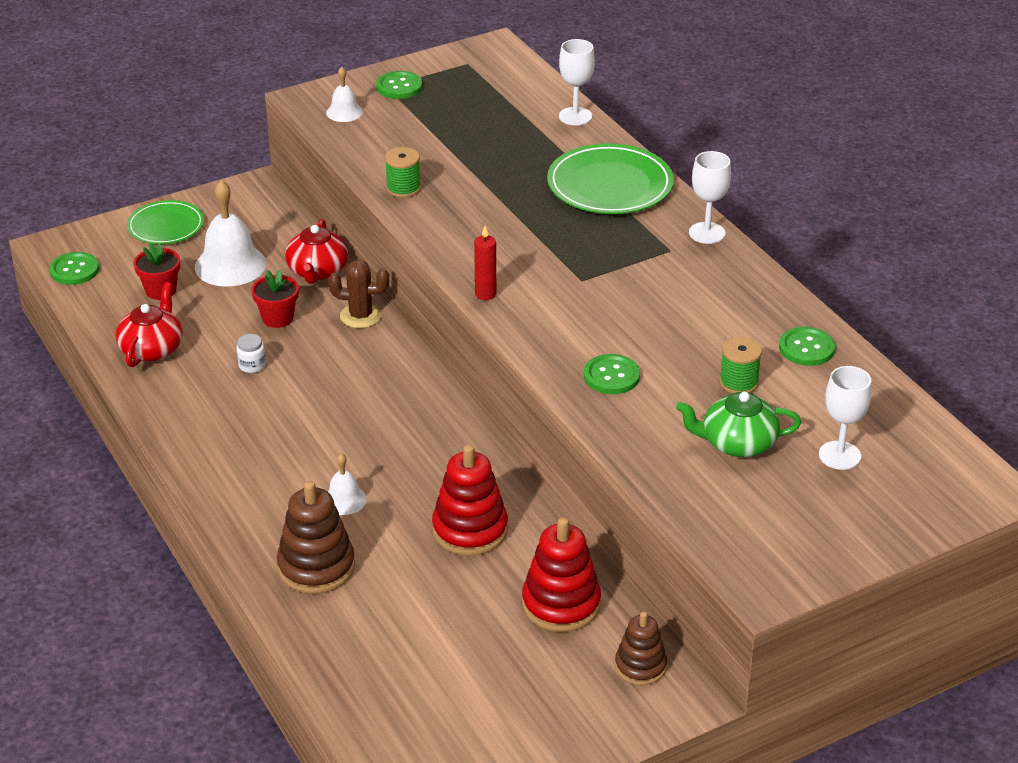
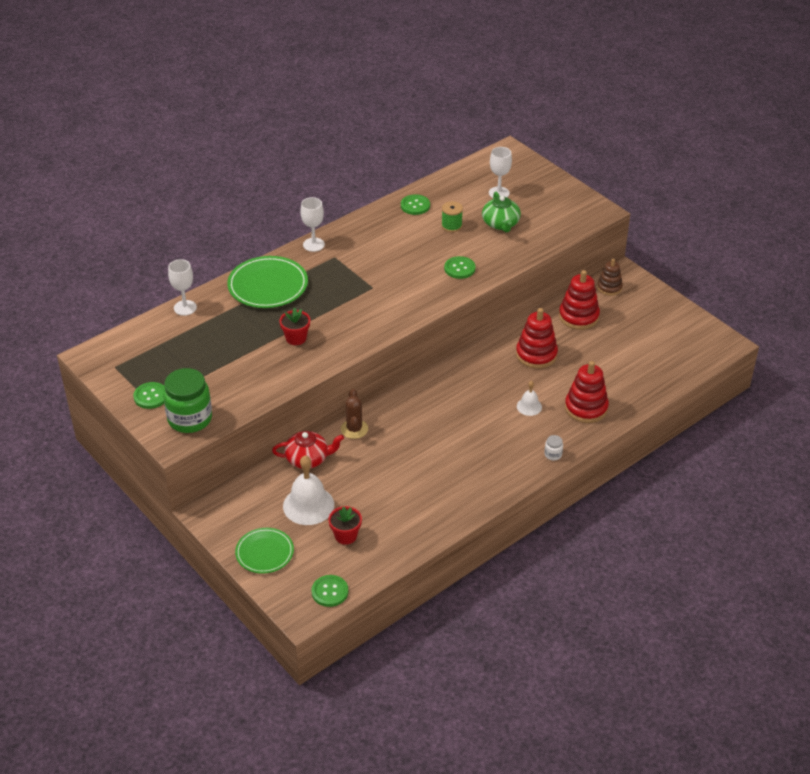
camera: 100 degrees left, 5 degrees up
(152, 349) = (412, 524): red teapot -> none
(252, 365) = (418, 470): white jar -> white jar (553, 454)
(277, 318) = (365, 468): red flower pot -> red flower pot (296, 338)
(316, 567) = (586, 408): brown stacking toy -> red stacking toy
(344, 112) = (190, 419): white bell -> green jar
(403, 188) = (287, 374): green spool -> none
(485, 294) = (396, 323): red candle -> none

